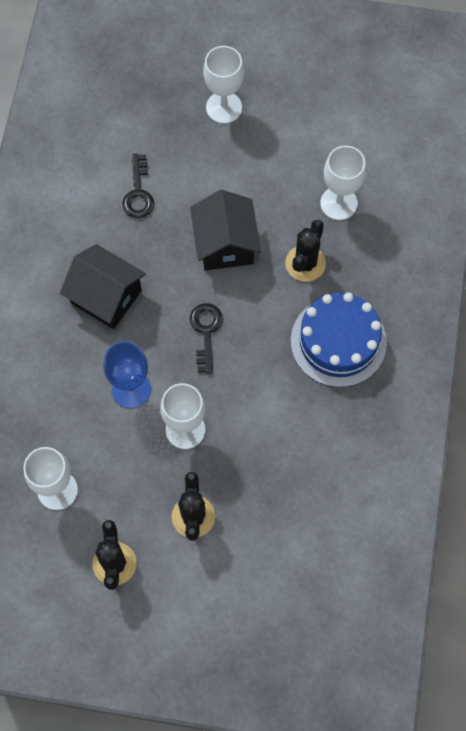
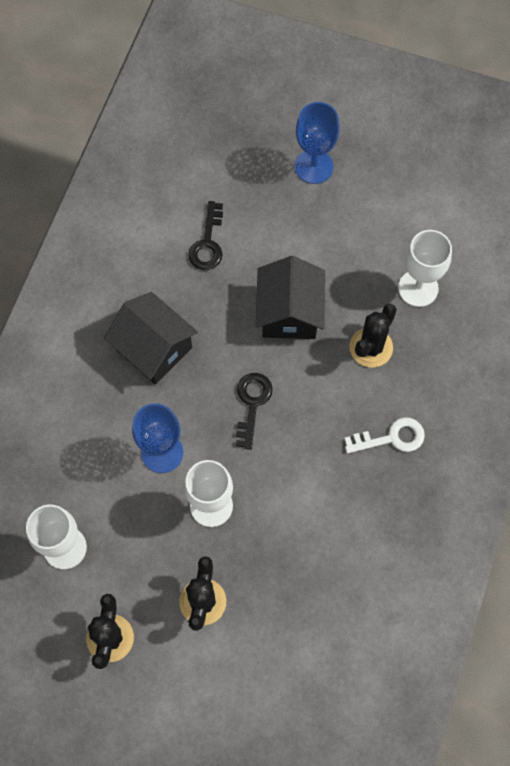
camera: 10 degrees right, 0 degrees up
(224, 107) = (314, 166): white goblet -> blue goblet
(338, 341) = (391, 438): blue cake -> white key

